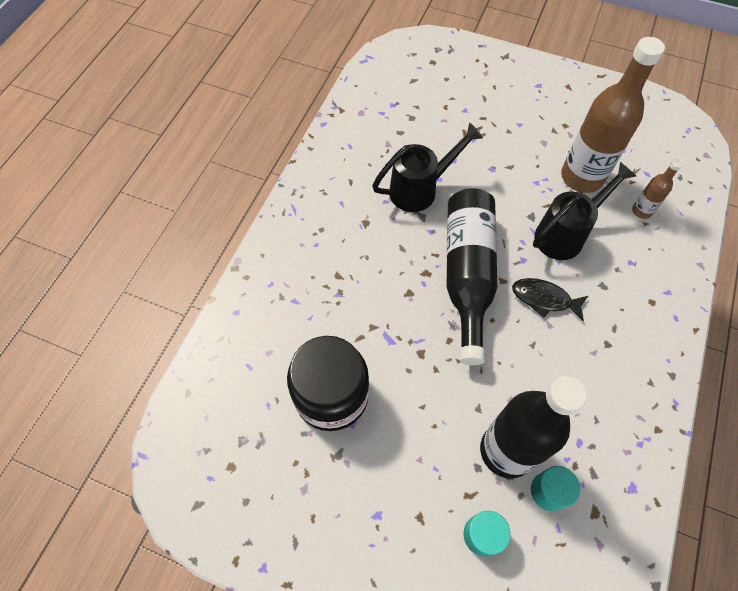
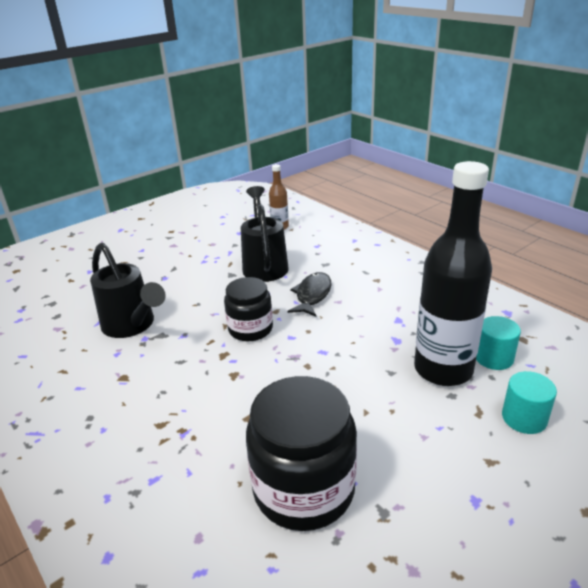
camera: 60 degrees left, 30 degrees down
(420, 189) = (132, 326): black watering can -> black watering can turned 135 degrees clockwise
(467, 275) = (250, 329): black bottle -> black jar
(544, 299) = (312, 295): black fish -> black fish turned 150 degrees clockwise
(582, 177) = (224, 240): brown bottle -> none

